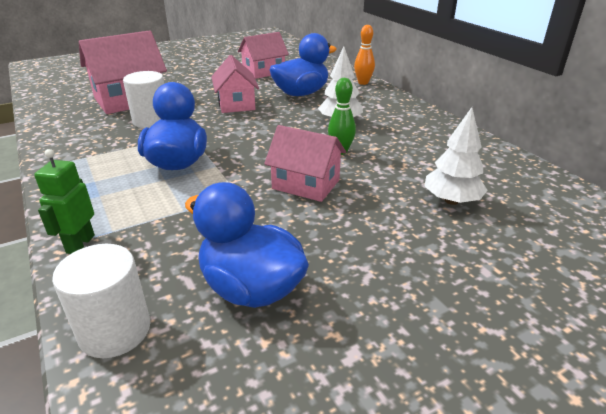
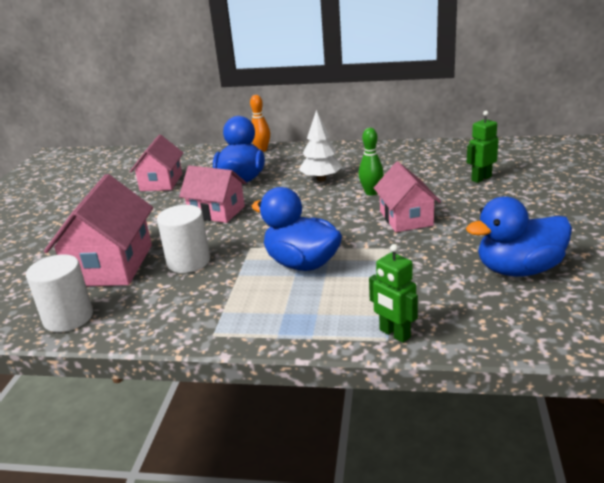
camera: 50 degrees left, 5 degrees down
(115, 330) = (526, 332): white cylinder -> white cylinder (68, 317)
(306, 184) = (406, 218): pink house -> pink house turned 75 degrees counterclockwise
(451, 201) = (481, 178): white tree -> green robot

